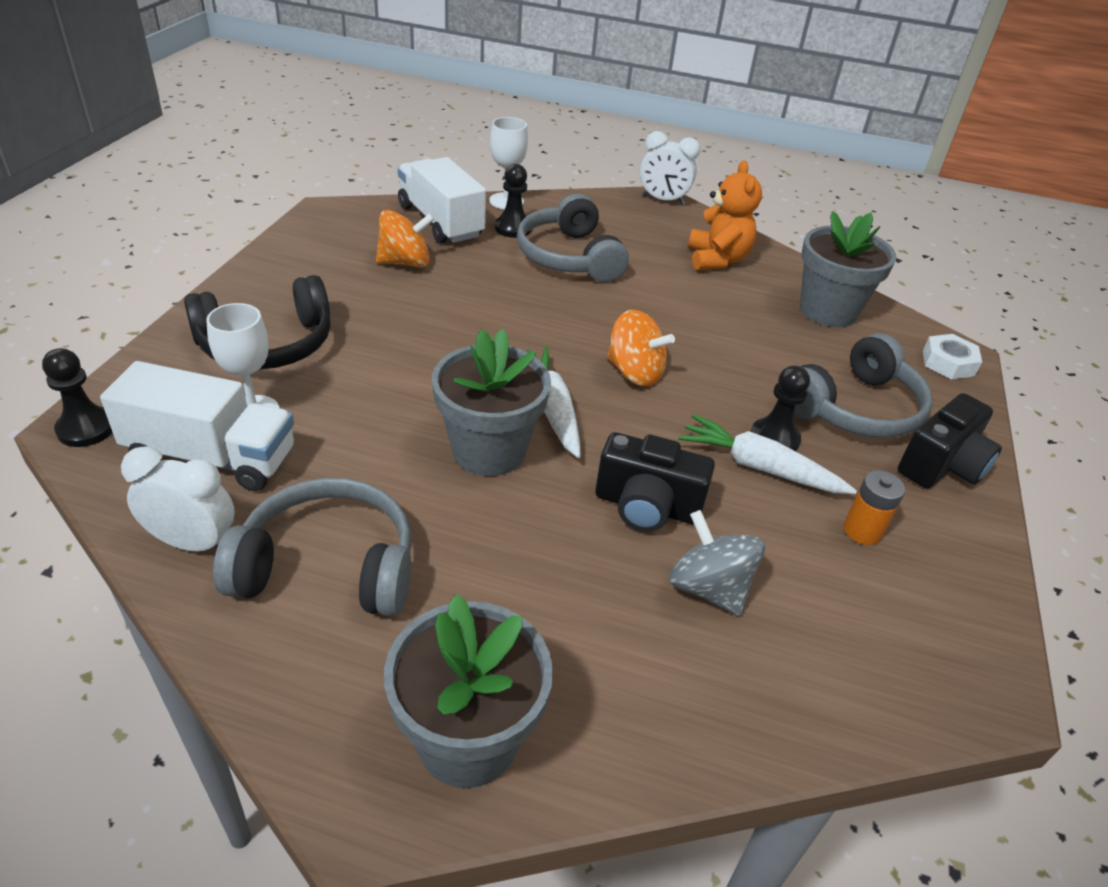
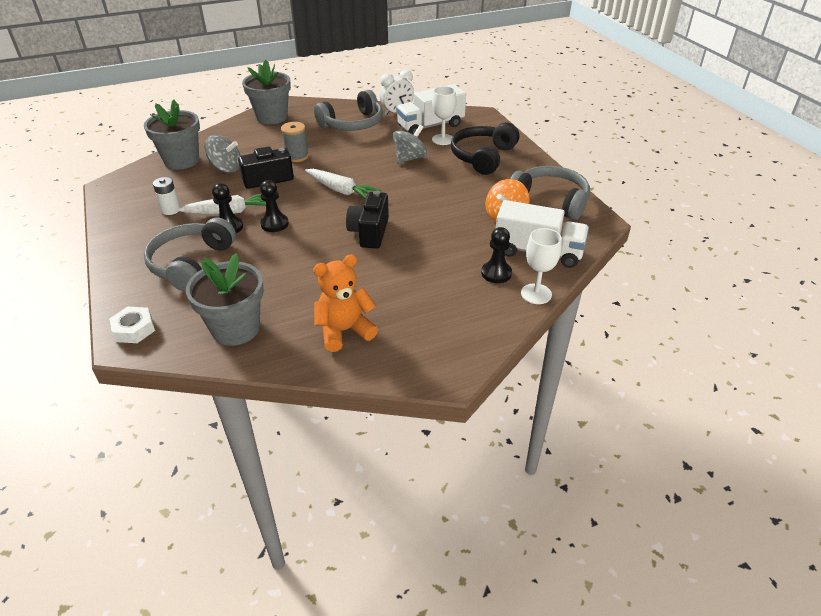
camera: 145 degrees right, 0 degrees up
(86, 429) = (479, 115): black pawn -> black pawn (274, 224)
(368, 406) = (410, 158): none -> grey spinning top
(489, 450) = (346, 167): grey flower pot -> grey flower pot (182, 161)
(545, 534) = (297, 156): none -> grey spool
(569, 257) = (435, 272): grey headphones -> grey headphones (550, 201)
(634, 372) = (321, 223): orange spinning top -> none
(663, 200) = (445, 376): white clock -> none
(717, 259) = (344, 331): orange teddy bear -> orange teddy bear turned 105 degrees clockwise
(862, 531) = (171, 210): orange battery -> white battery
(942, 465) = (134, 256): black camera -> black camera (369, 232)

